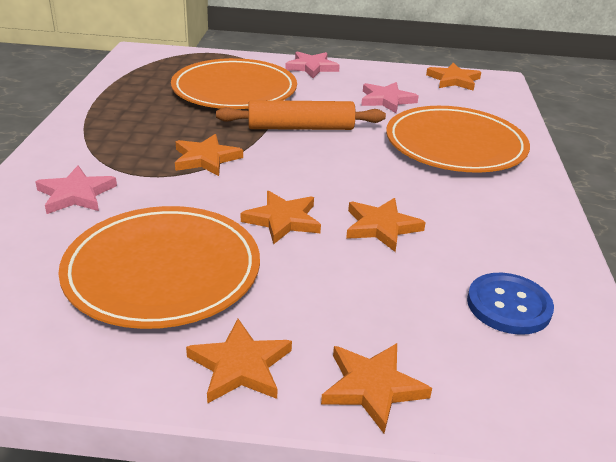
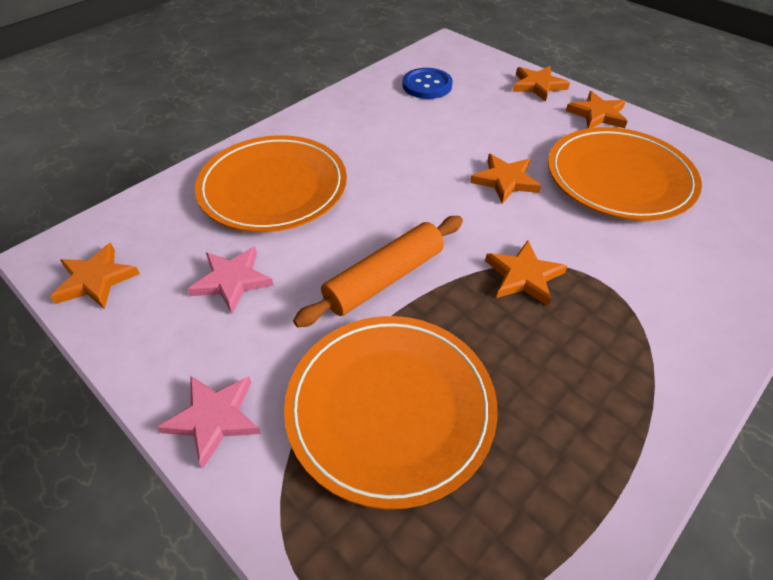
camera: 140 degrees left, 15 degrees up
(76, 194) = (676, 282): pink star -> none
(300, 128) = (384, 279): orange rolling pin -> orange rolling pin turned 75 degrees counterclockwise
(381, 227) = (439, 148): orange star -> none

